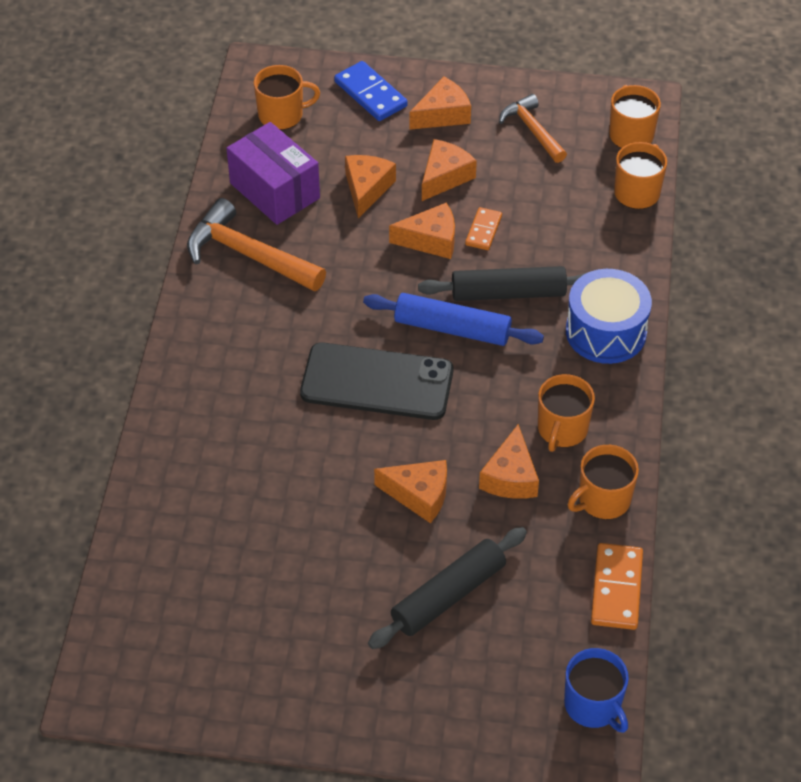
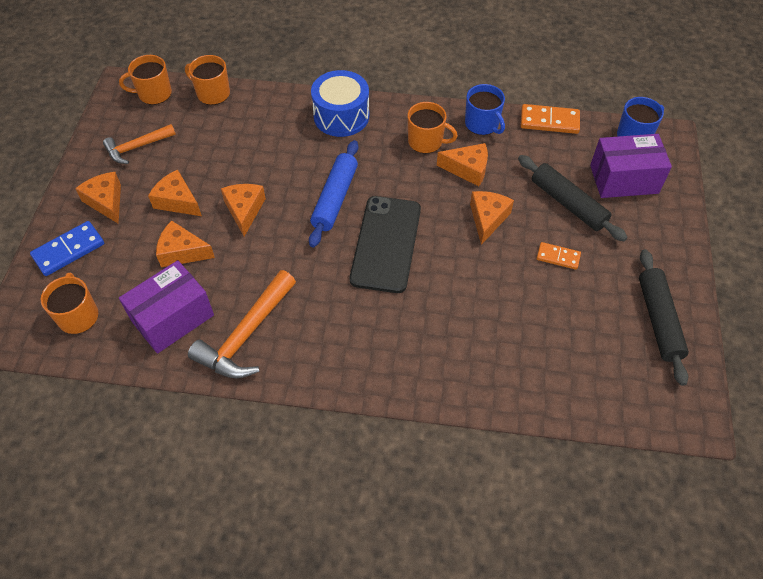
camera: 90 degrees left, 5 degrees up
(483, 230) = (238, 178): orange domino -> orange domino (558, 257)
(498, 676) = (624, 179): none -> purple box
(508, 293) = (302, 166): black rolling pin -> black rolling pin (658, 320)
(603, 500) = (482, 124): orange mug -> blue mug

